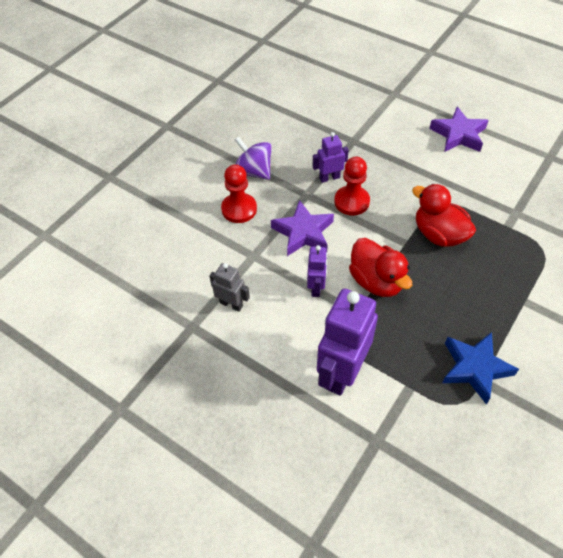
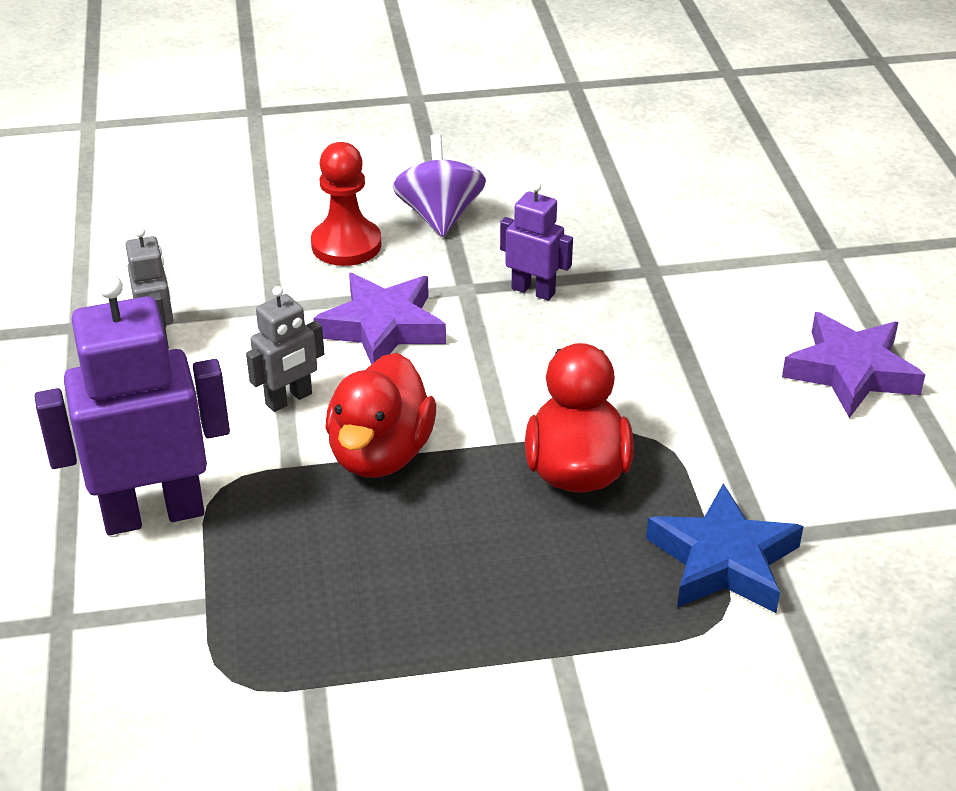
camera: 45 degrees right, 15 degrees down
(316, 287) = (289, 399): purple robot -> grey robot
(351, 202) = (515, 339): red pawn -> none
(475, 368) = (331, 663): blue star -> blue star (723, 561)

